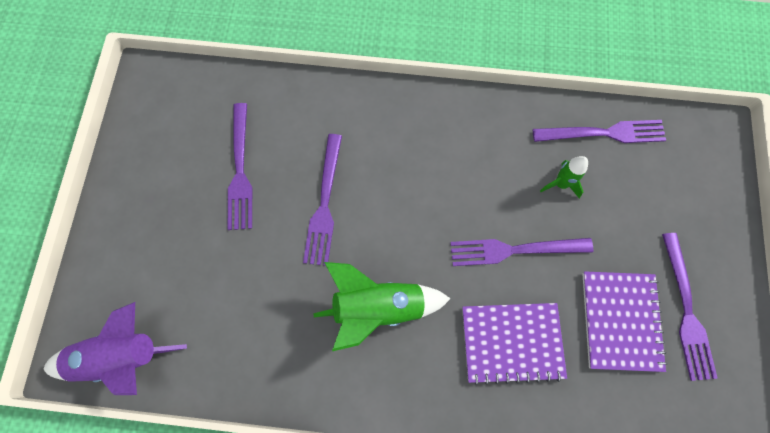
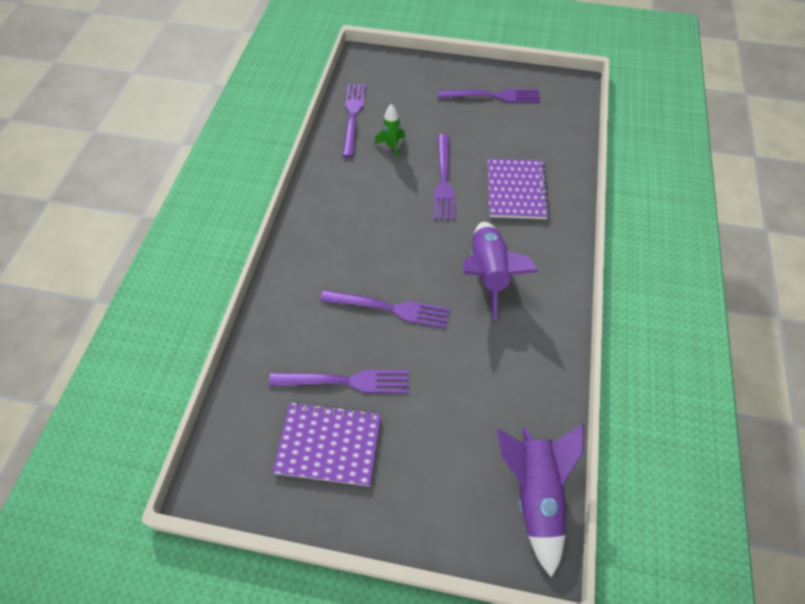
camera: 85 degrees left, 15 degrees down
(378, 308) = (488, 273): green rocket -> purple rocket
(620, 321) = (500, 129): purple notebook -> purple notebook (328, 444)

